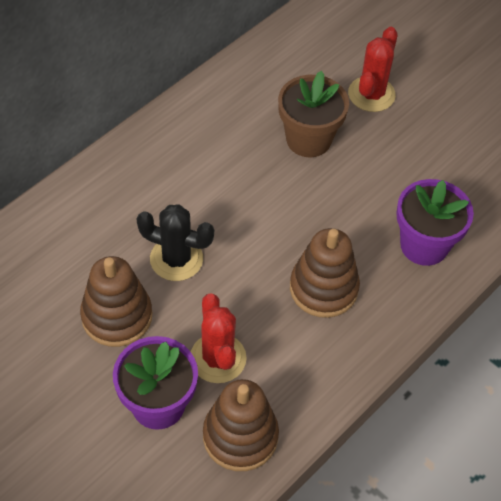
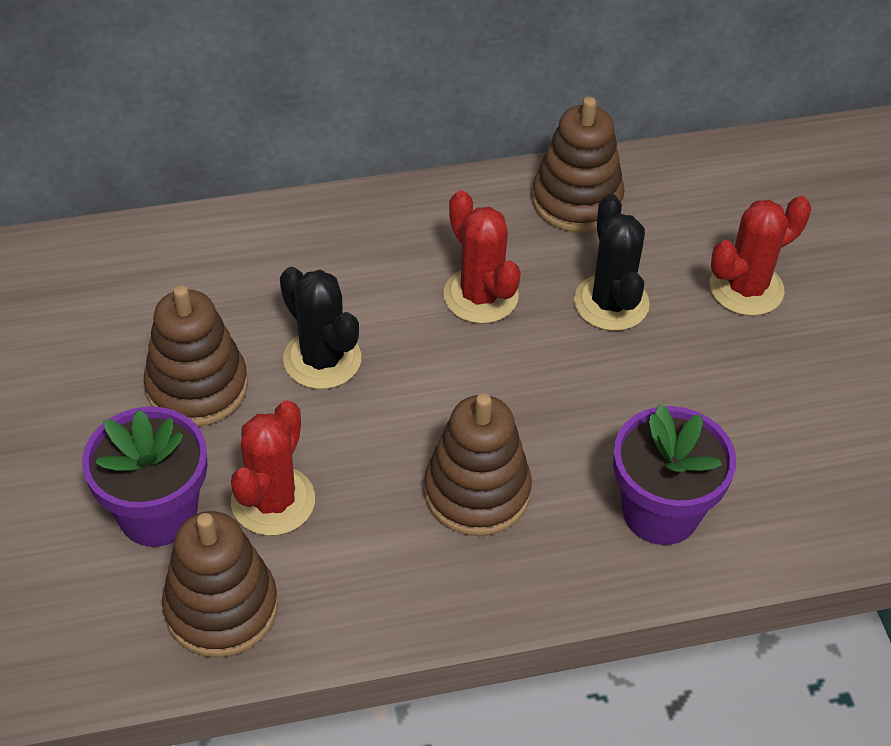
camera: 35 degrees right, 5 degrees down
(235, 172) = (480, 296): none -> red cactus
(242, 87) = (577, 200): none -> brown stacking toy
(308, 139) = (611, 303): brown flower pot -> black cactus

